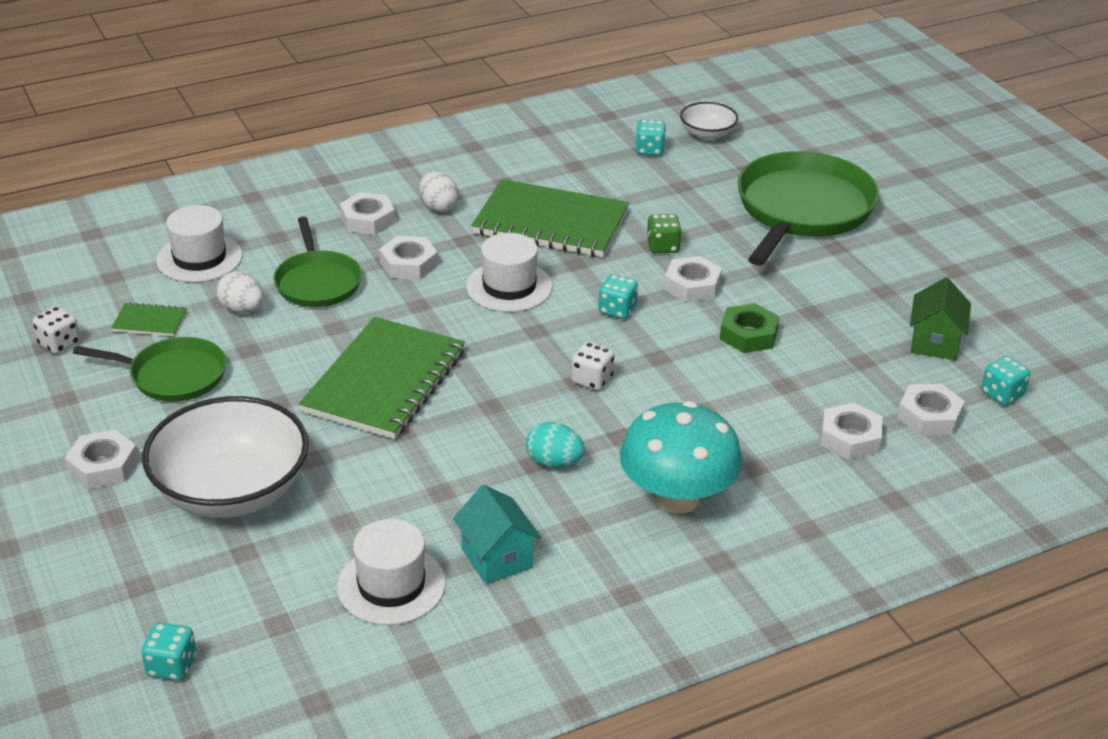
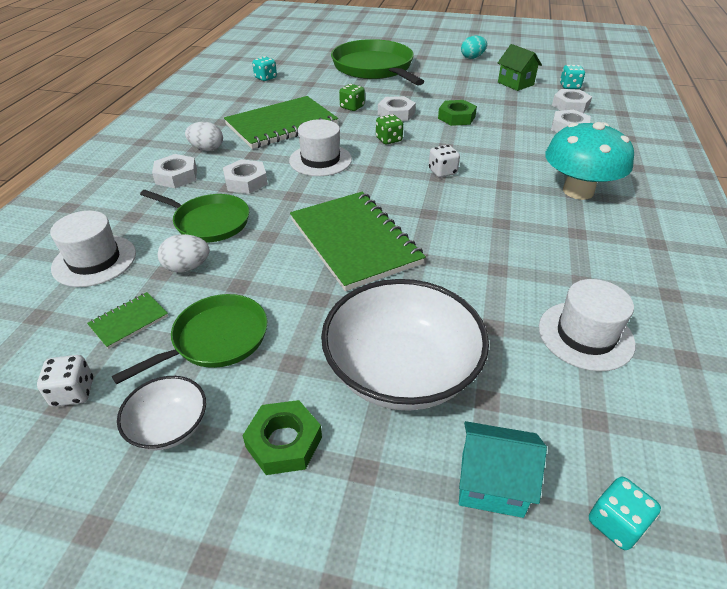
camera: 50 degrees left, 5 degrees up
(103, 466) = (284, 442): white nut -> green nut
(497, 558) = (588, 276): turquoise house -> turquoise house (491, 484)
(554, 462) = (508, 215): turquoise egg -> turquoise egg (472, 57)
(617, 310) = (389, 140): turquoise dice -> green dice
(707, 134) = (278, 62): white bowl -> white bowl (169, 427)

